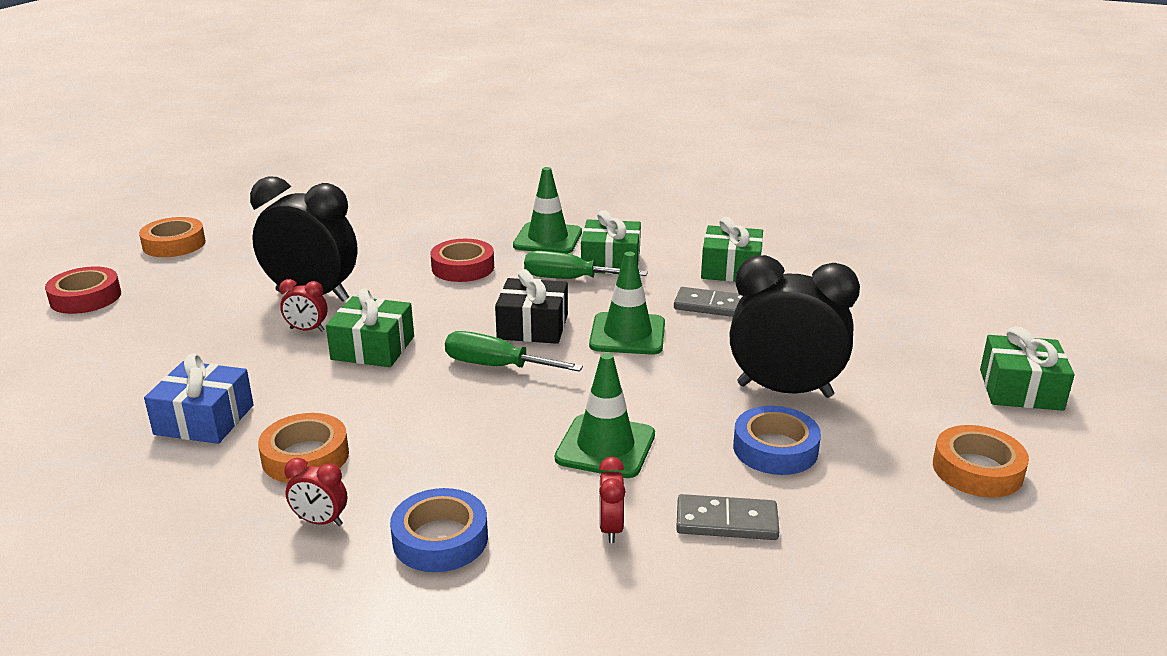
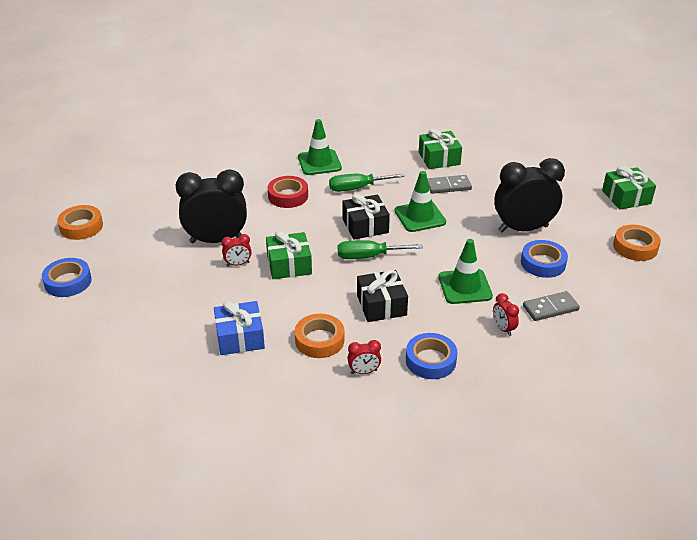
camera: 25 degrees left, 10 degrees up
(85, 297) = (68, 282): red tape -> blue tape
(447, 435) = (381, 305): none -> black gift
(610, 262) = (370, 170): green gift -> none

